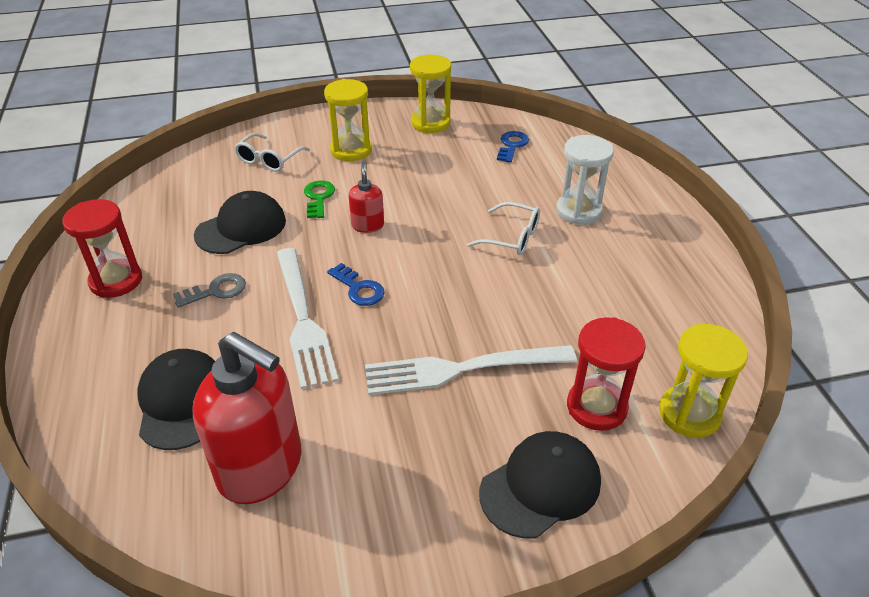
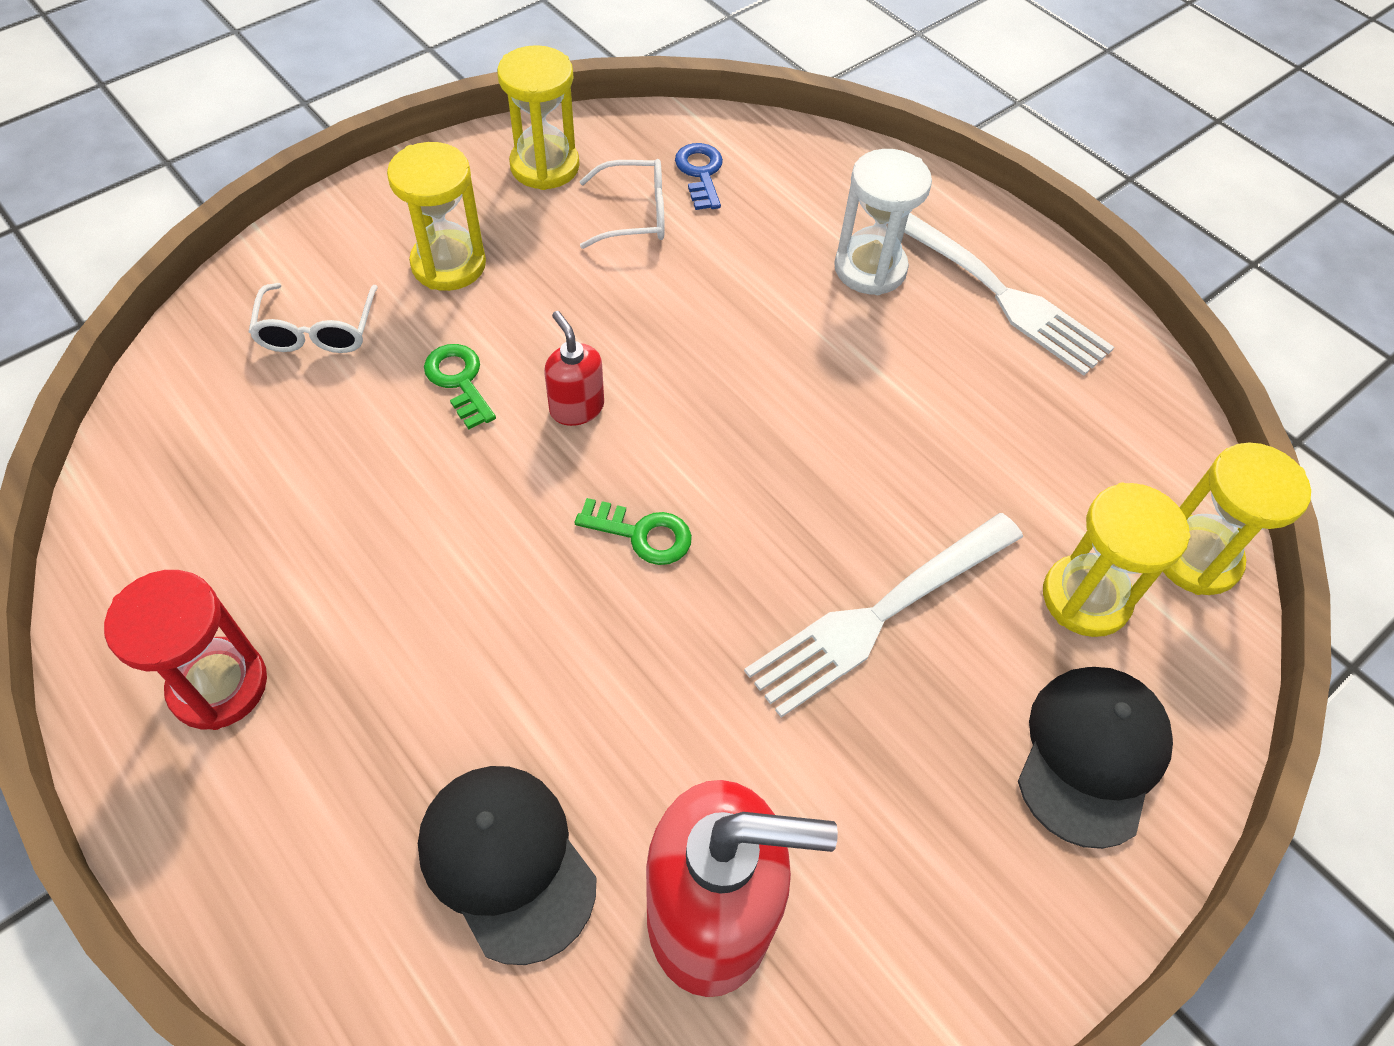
camera: 30 degrees left, 15 degrees up
(216, 291) = (414, 632): grey key -> none
(241, 228) = (368, 490): black cap -> none
(303, 319) = (594, 626): white fork -> white fork (997, 292)
(359, 289) = (642, 534): blue key -> green key
(512, 237) = (807, 351): white glasses -> white glasses (635, 215)
(596, 407) = (1085, 598): red hourglass -> yellow hourglass

